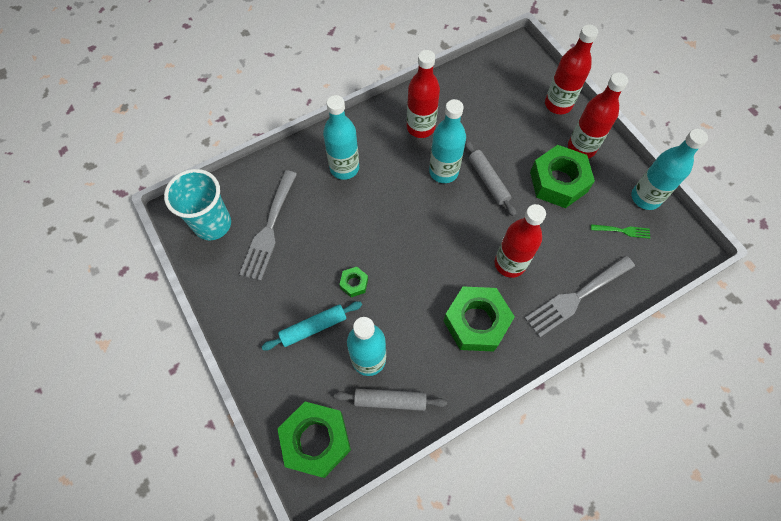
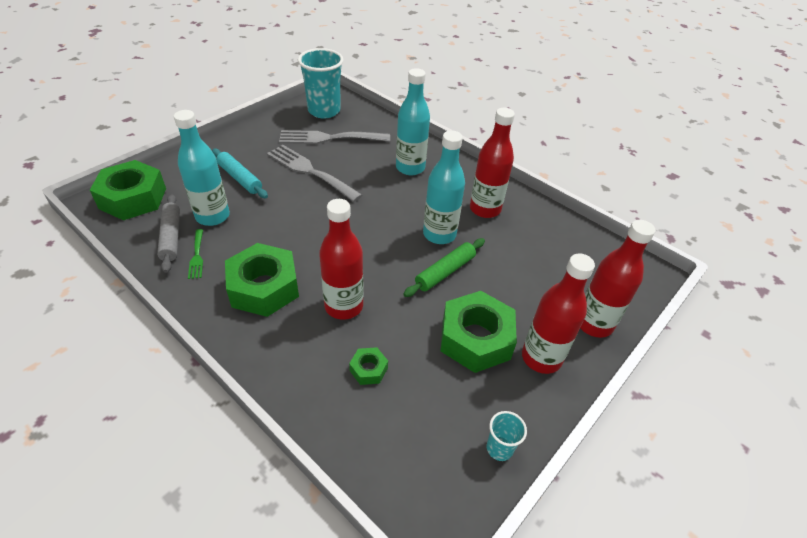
camera: 70 degrees right, 20 degrees down
(354, 283) = (289, 194): green nut -> green nut (368, 369)
(488, 181) = (445, 272): grey rolling pin -> green rolling pin
(576, 297) = (315, 379): grey fork -> grey fork (310, 171)
(623, 231) = (432, 423): green fork -> green fork (197, 256)
(645, 197) = (499, 448): turquoise bottle -> turquoise cup

